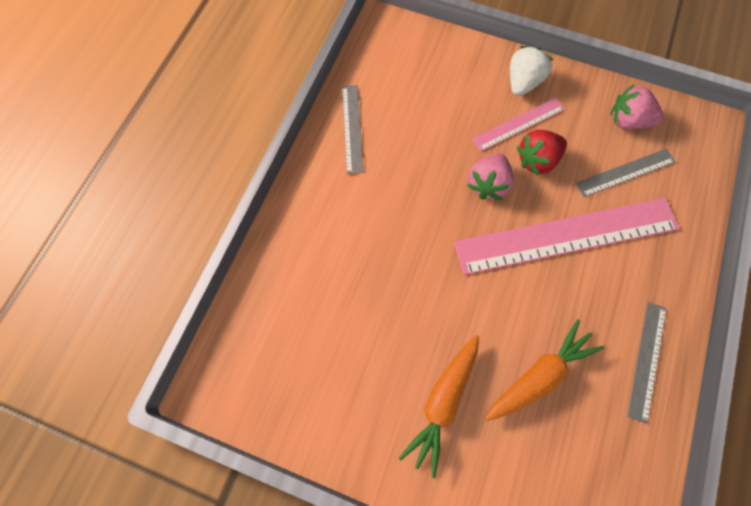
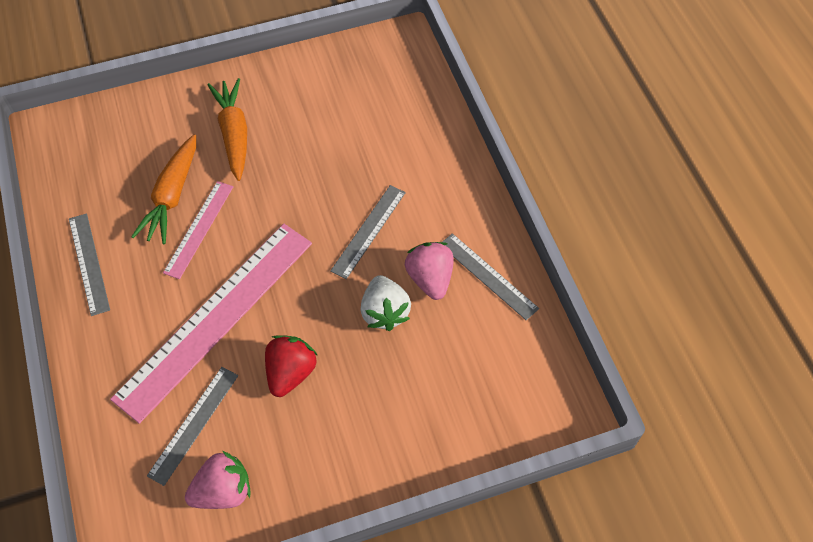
camera: 140 degrees right, 10 degrees down
(403, 220) = (368, 231): none -> grey ruler
(488, 184) = (320, 314): pink strawberry -> pink strawberry (430, 278)
(518, 124) = (336, 398): pink ruler -> pink ruler (199, 229)
(523, 82) = (367, 453): white strawberry -> white strawberry (385, 312)

